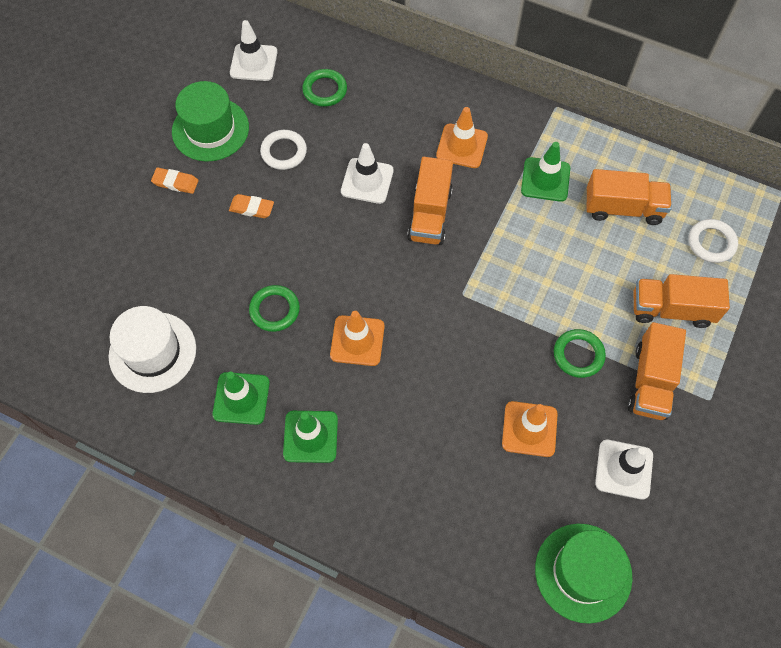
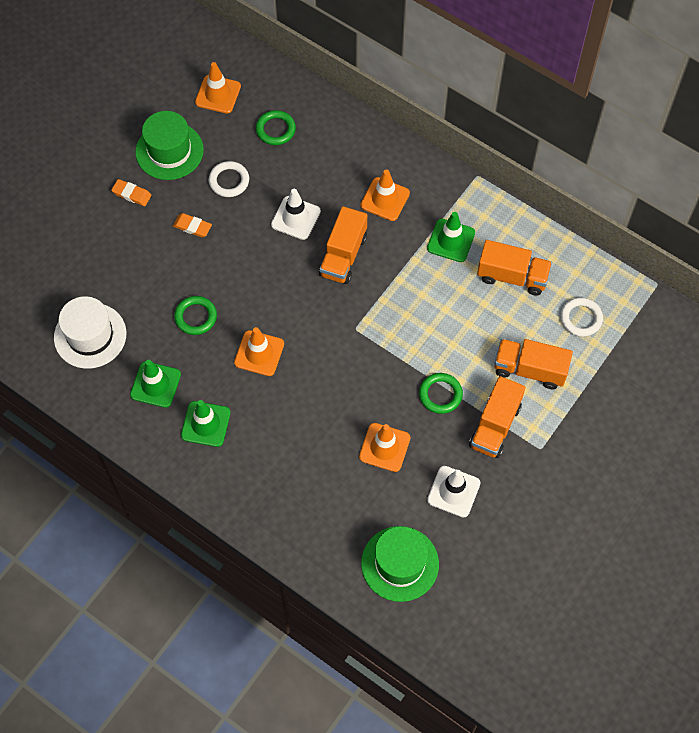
camera: 10 degrees right, 0 degrees up
(253, 62) = (218, 94): white traffic cone -> orange traffic cone

